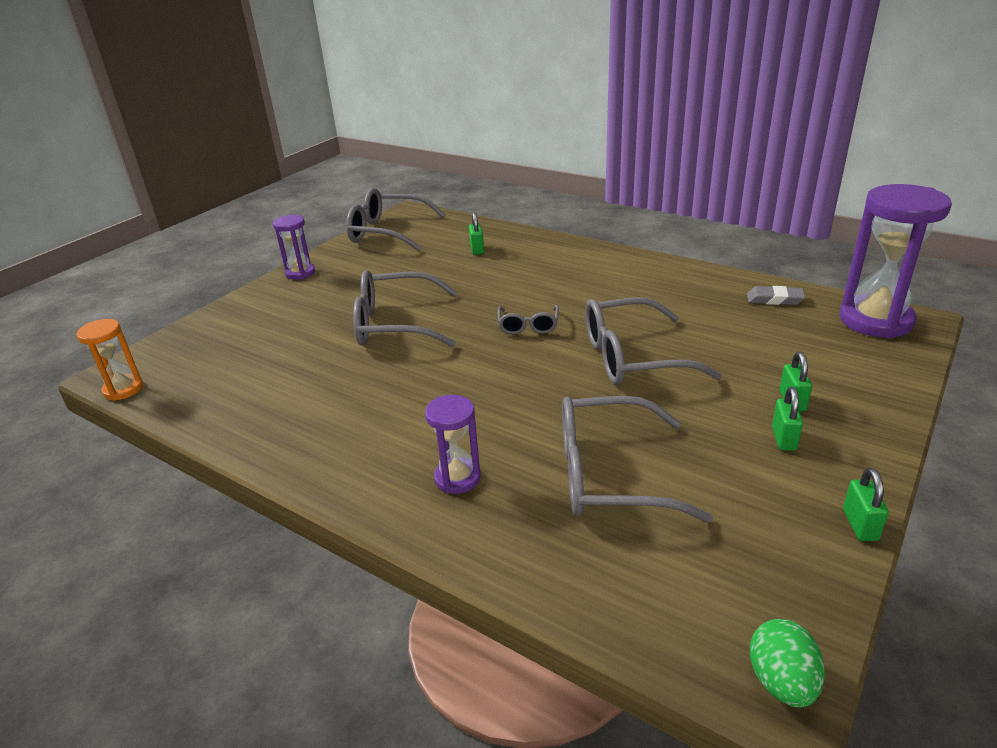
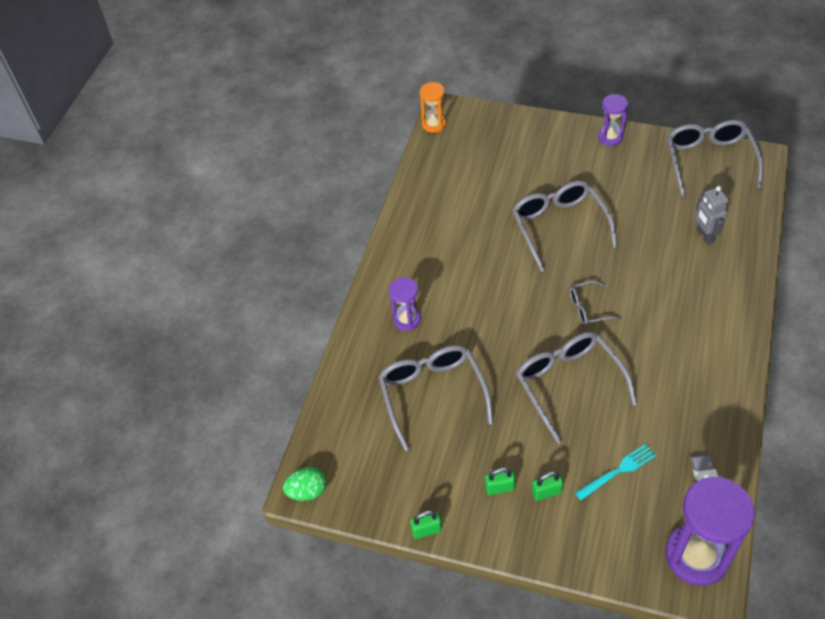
camera: 75 degrees right, 20 degrees up
(477, 249) = (704, 235): green padlock -> grey robot
(763, 346) = (618, 470): none -> turquoise fork

